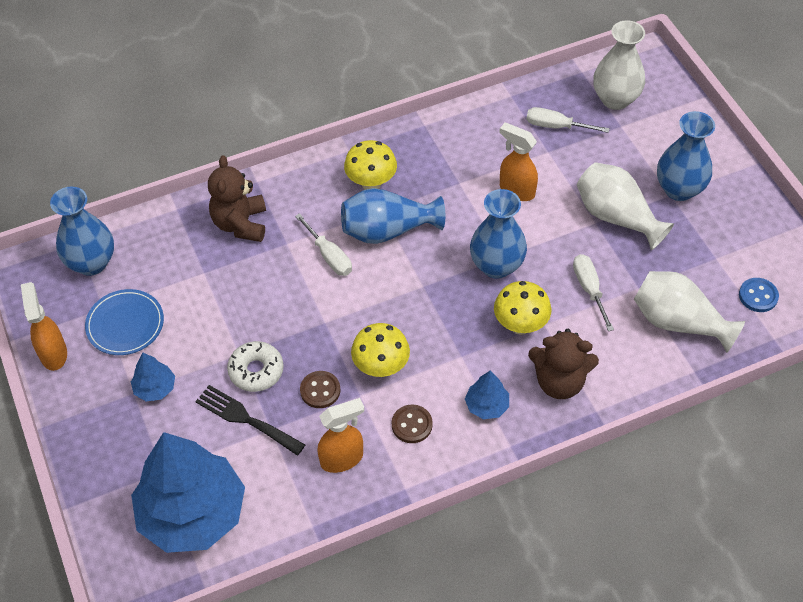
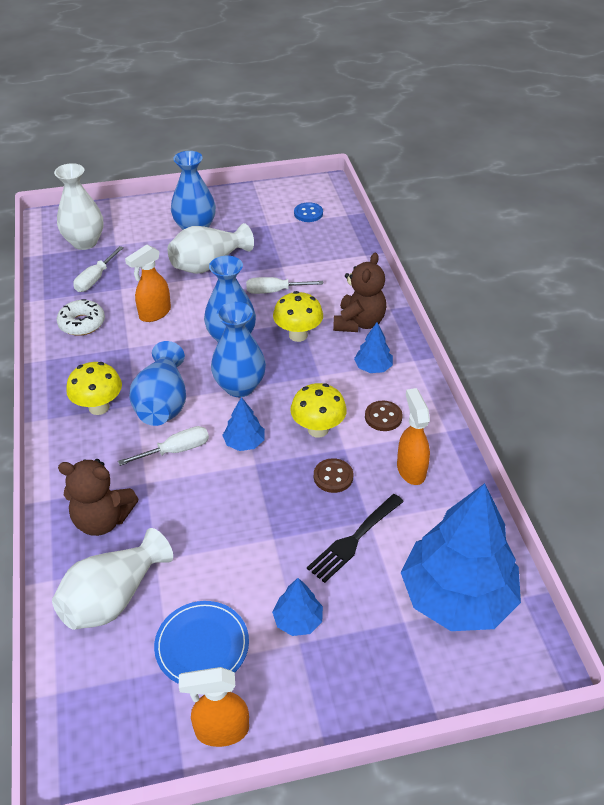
camera: 80 degrees left, 10 degrees down
(91, 263) = (96, 678): blue vase -> blue vase (239, 386)
(256, 371) = (298, 525): white donut -> white donut (82, 323)
(350, 308) = (244, 442): none -> blue tree
(678, 322) = (320, 253): white vase -> white vase (113, 598)

